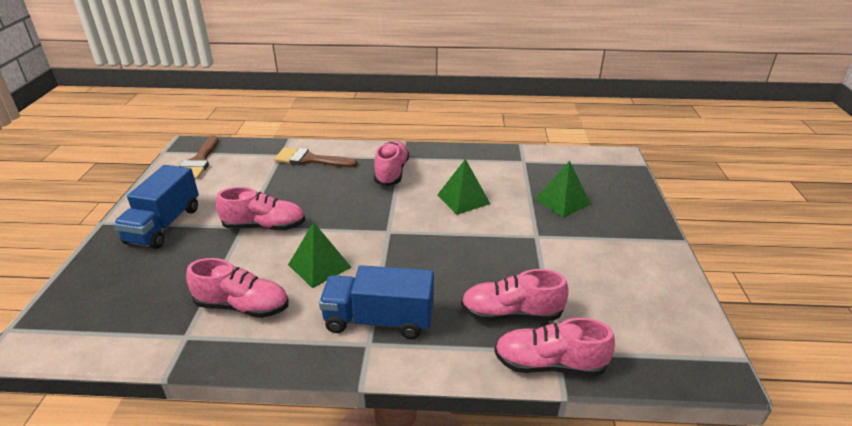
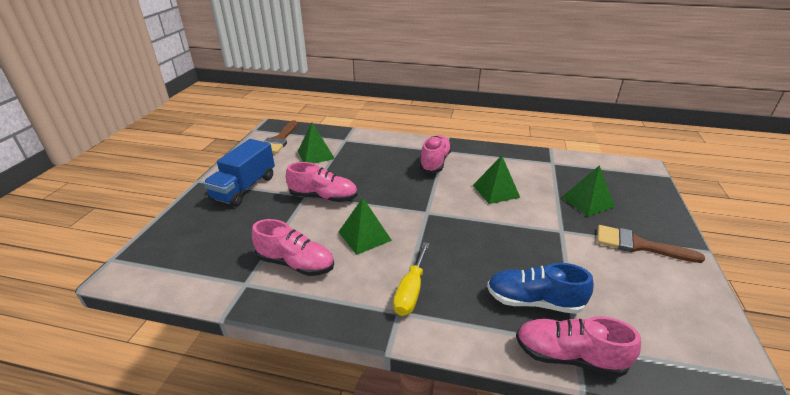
camera: 10 degrees right, 0 degrees up
(247, 176) = (316, 155): none -> green pyramid
(310, 160) = (368, 146): brown brush -> brown brush (638, 245)
(379, 320) = (411, 291): blue truck -> yellow screwdriver
(511, 313) = (533, 301): pink shoe -> blue shoe

